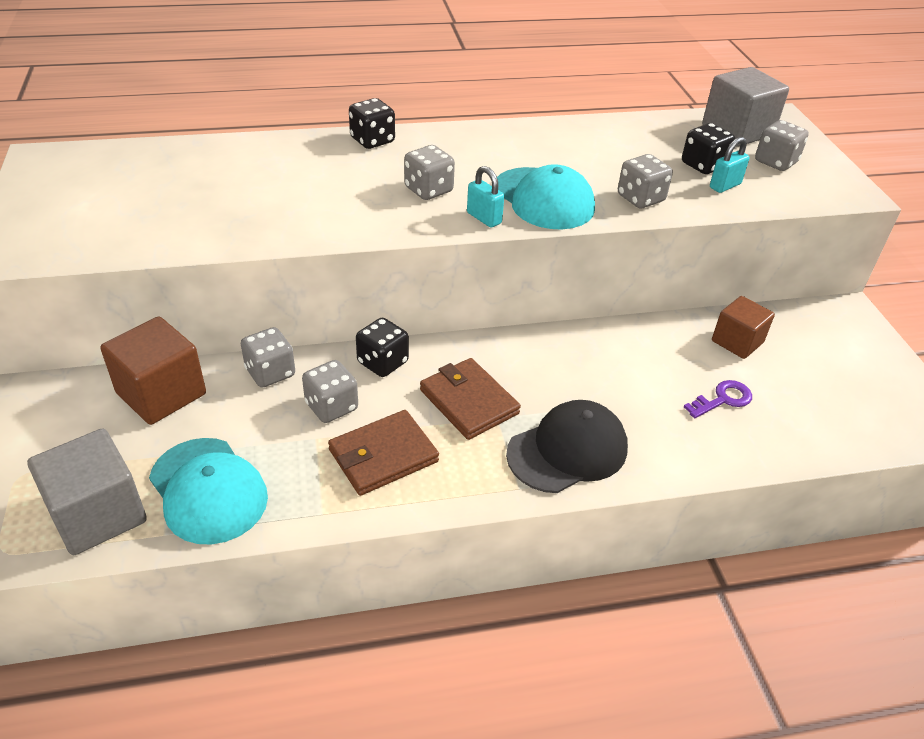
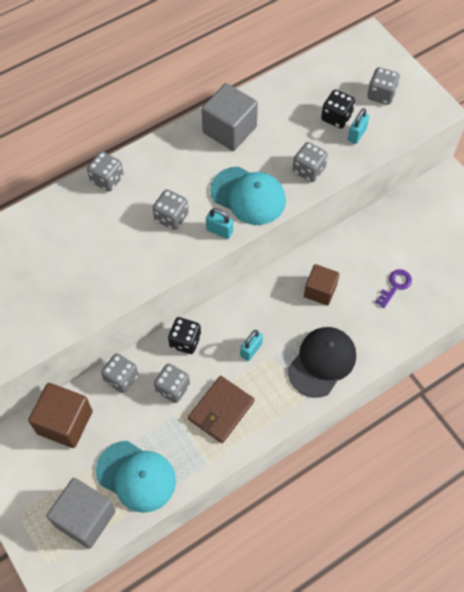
camera: 20 degrees left, 20 degrees up
(372, 140) = (107, 179): black dice -> grey dice
(469, 401) = (251, 350): brown wallet -> turquoise padlock
(737, 131) = (346, 68): grey cube -> grey cube (229, 130)
(737, 342) = (390, 234): brown cube -> brown cube (320, 291)

